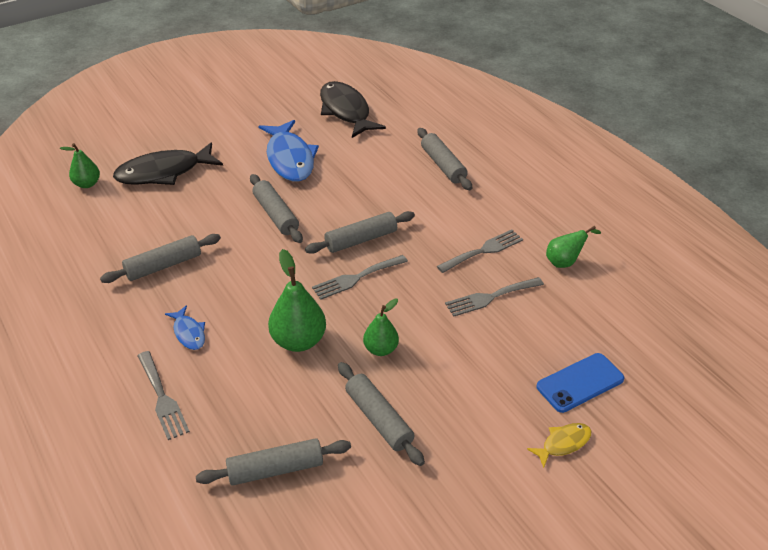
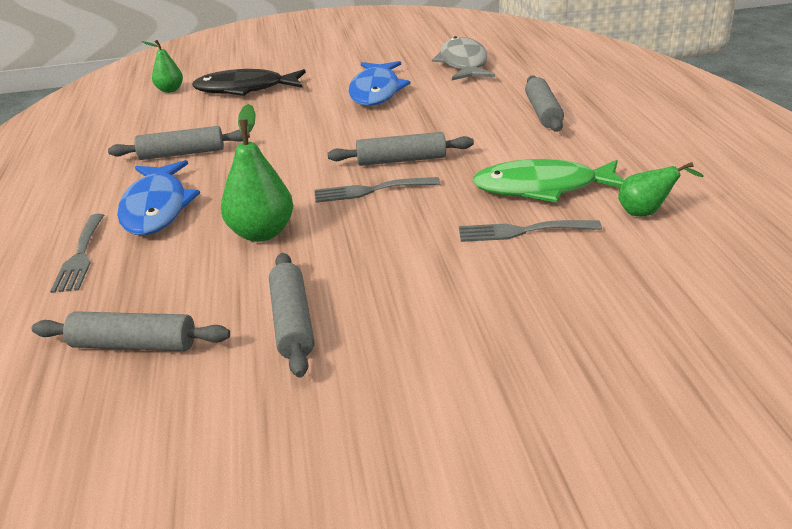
camera: 25 degrees right, 10 degrees down
(189, 333) = (156, 208): blue fish -> blue fish, size x2.05
(276, 215) = (326, 130): grey rolling pin -> none
(346, 111) = (463, 63): black fish -> grey fish
(381, 349) = (348, 256): green pear -> none
(483, 251) = (542, 188): grey fork -> green fish
(563, 443) = (523, 404): yellow fish -> none
(580, 383) = (592, 340): blue phone -> none

